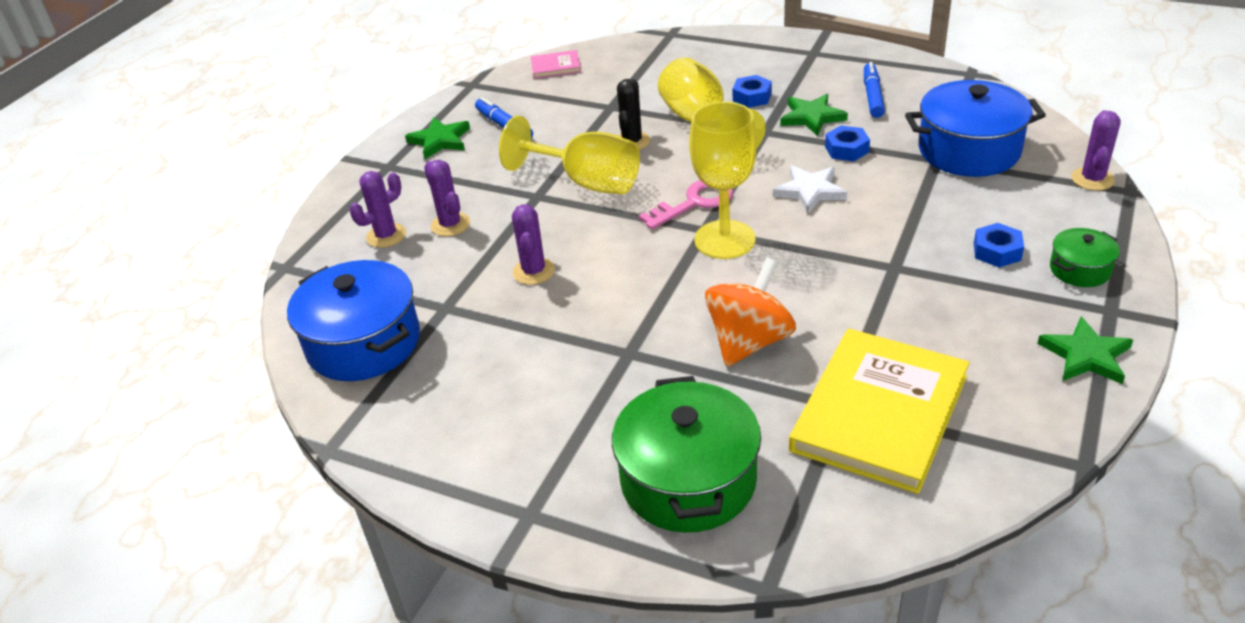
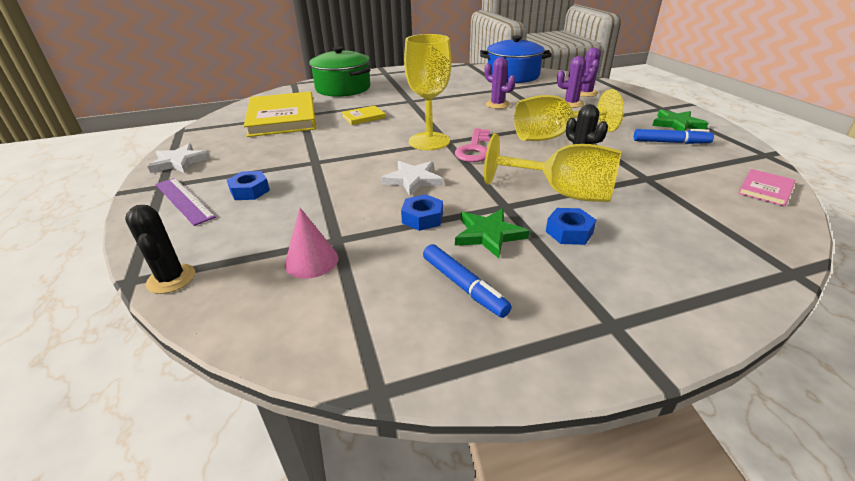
camera: 135 degrees right, 5 degrees down
(749, 341) = (363, 117): orange spinning top -> yellow book
(969, 150) = (311, 261): blue pot -> pink cone
(1080, 269) = (184, 200): green pot -> purple ruler
(1086, 355) = (179, 162): green star -> white star
(1092, 179) = (171, 279): purple cactus -> black cactus

